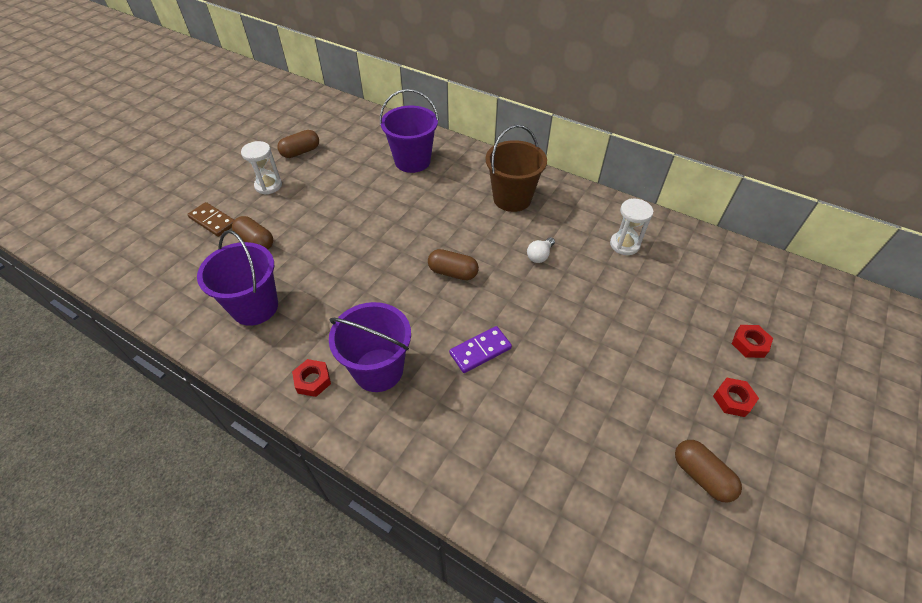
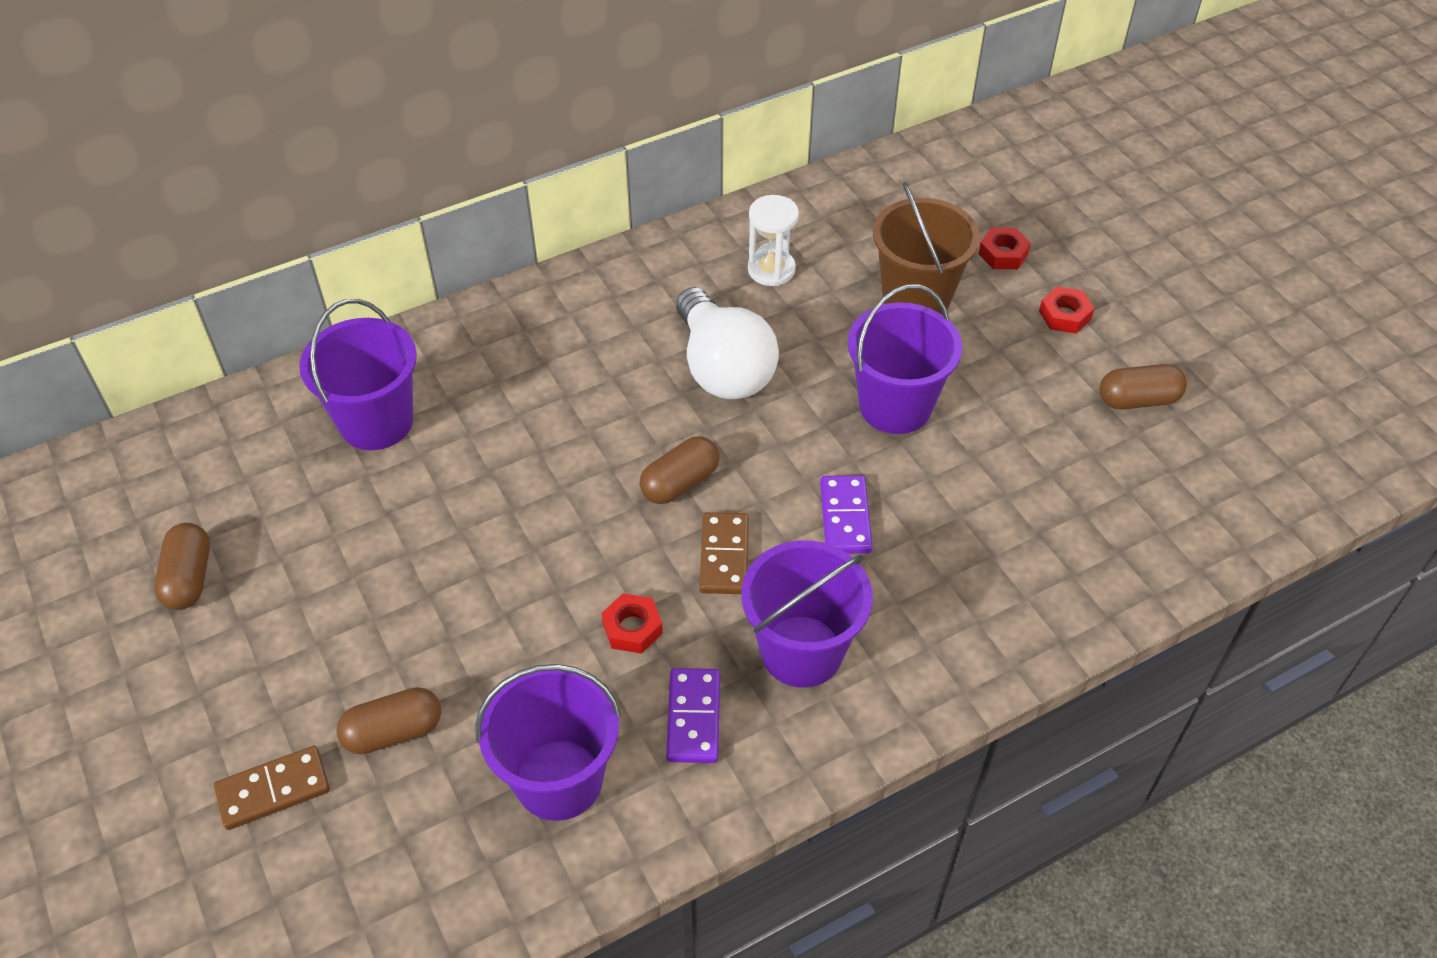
camera: 60 degrees left, 0 degrees up
(268, 185) = (246, 664): white hourglass -> none
(313, 342) = (693, 717): none -> purple domino
(313, 380) = (768, 743): red nut -> red nut (632, 628)
(419, 310) = (724, 556): none -> brown domino
(512, 198) = (581, 339): brown bucket -> brown bucket (916, 297)
(539, 256) = (723, 368): white light bulb -> white light bulb, size x2.38
(577, 340) = (895, 406): none -> purple bucket

